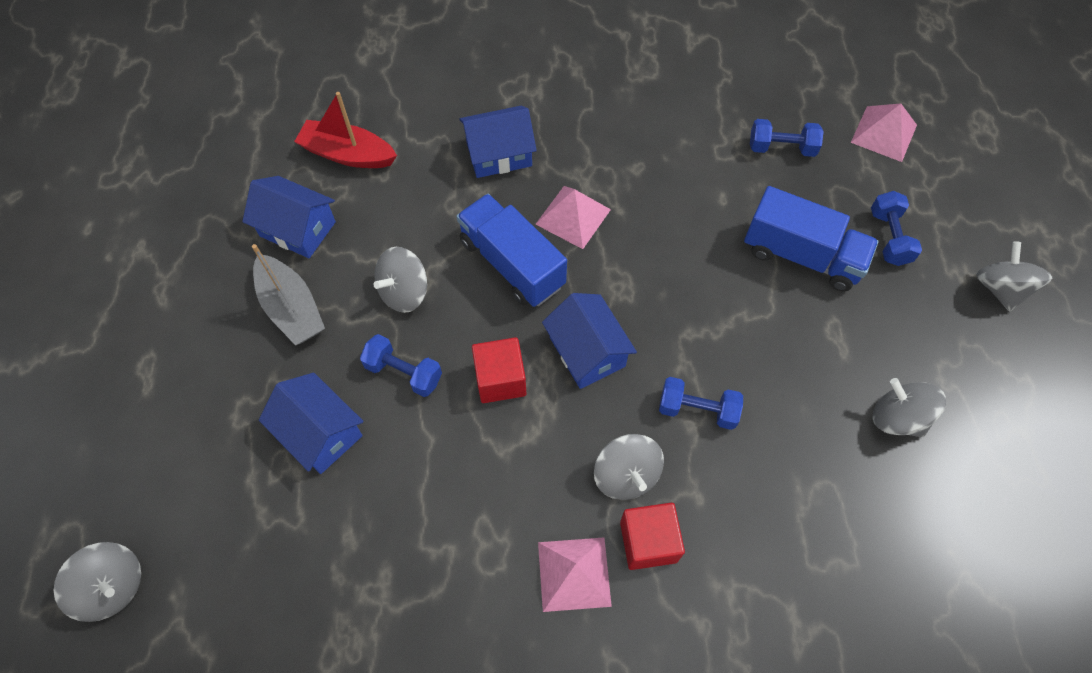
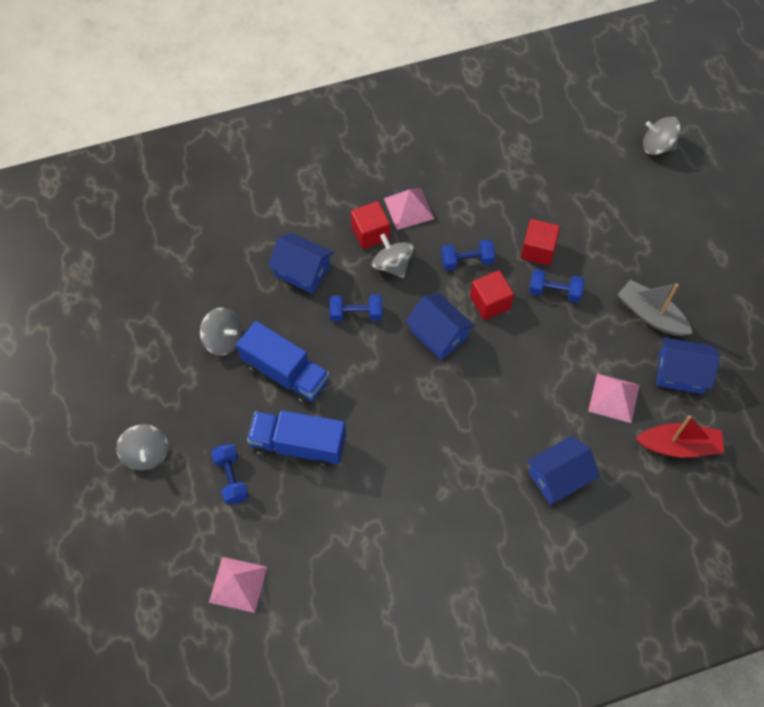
camera: 165 degrees right, 0 degrees up
(320, 433) = (588, 244): blue house -> blue house (302, 271)
(398, 443) = (538, 250): none -> red cube
(404, 292) = (580, 345): grey spinning top -> none
(512, 263) = (513, 385): blue truck -> blue truck (285, 373)
(573, 216) = (480, 435): pink pyramid -> pink pyramid (614, 398)
(781, 148) = (326, 544): blue dumbbell -> blue dumbbell (467, 261)

